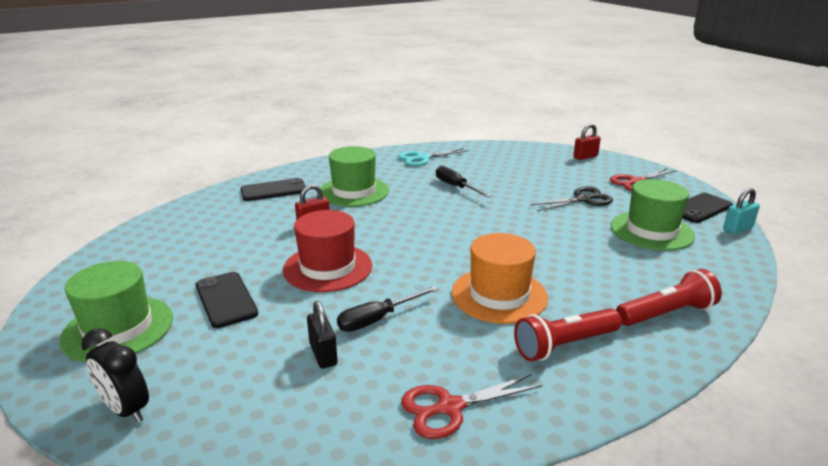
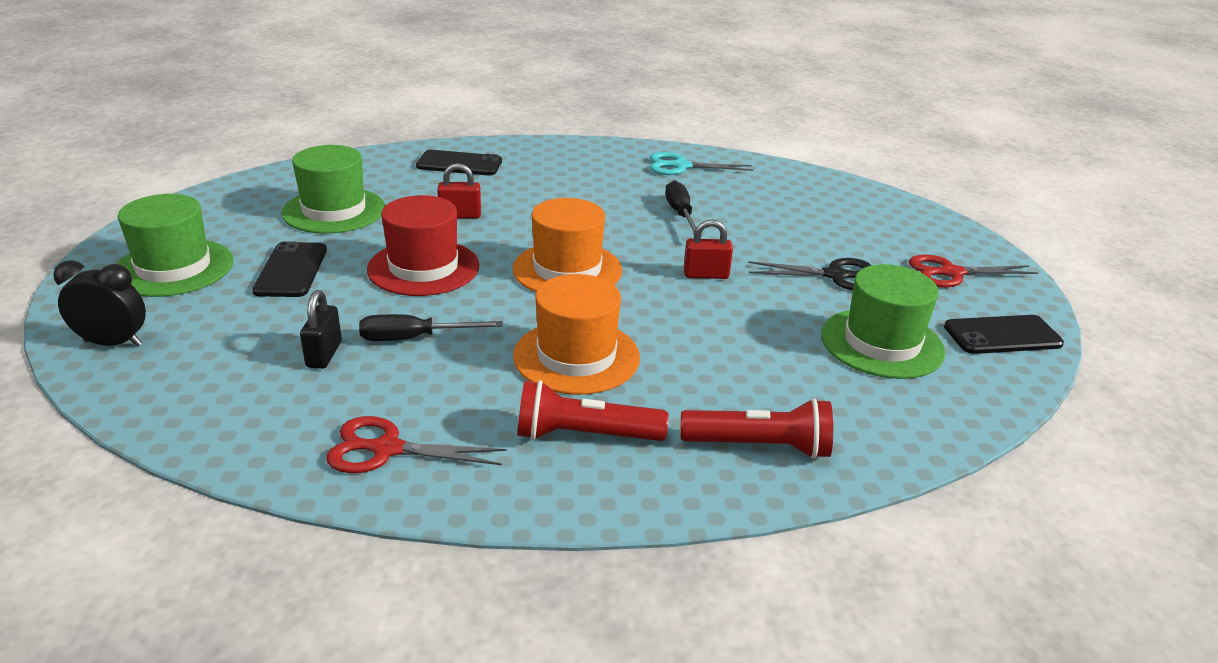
camera: 25 degrees right, 5 degrees up
(126, 410) = (113, 343): black clock -> black clock turned 120 degrees clockwise
(354, 191) = (548, 188): green hat -> green hat (334, 210)
(427, 240) = (567, 269): none -> orange hat
(585, 157) = (918, 219): red padlock -> red padlock (706, 275)
(737, 229) = (1023, 379): turquoise padlock -> none

